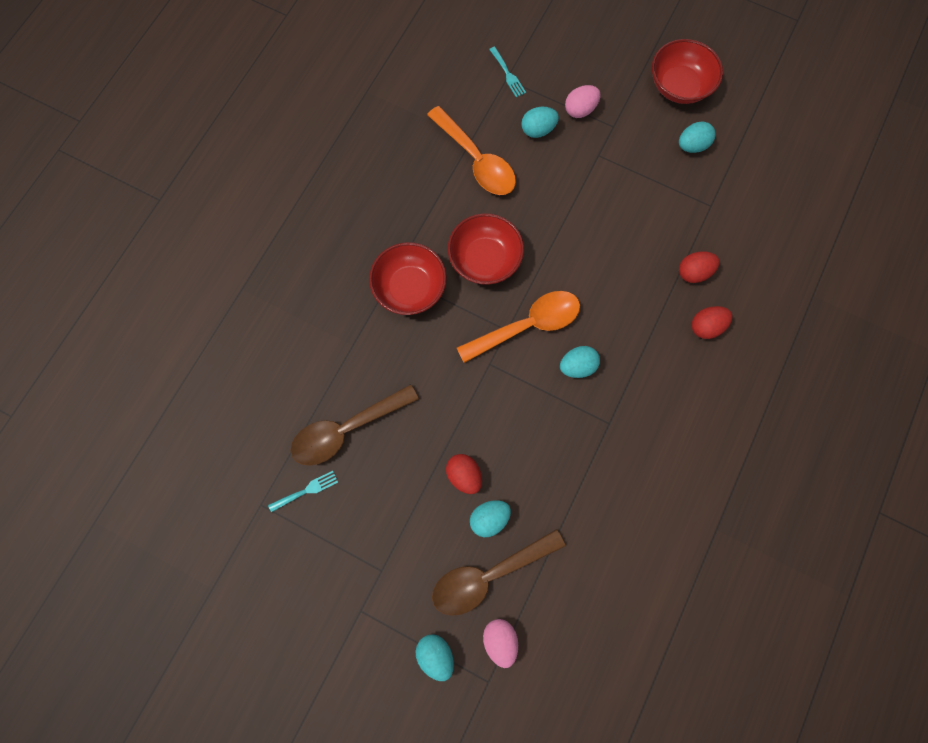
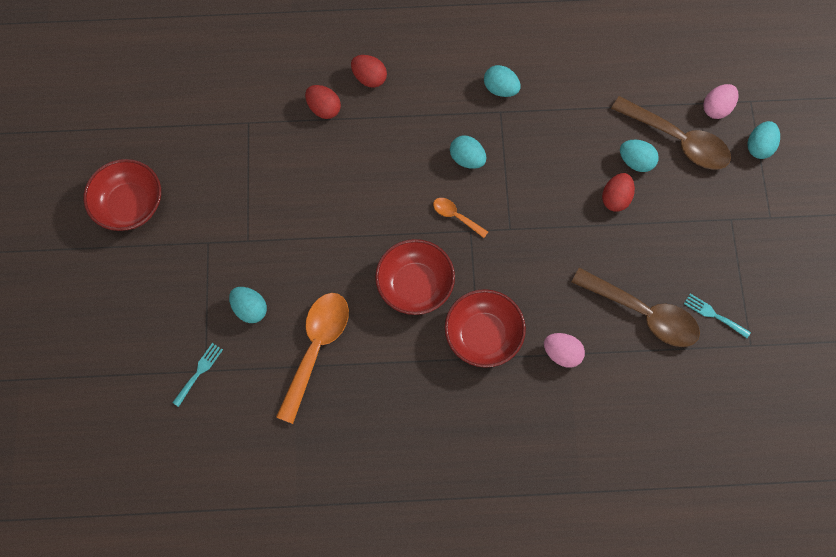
camera: 120 degrees left, 5 degrees down
(527, 325) = (456, 216): orange spoon -> orange spoon, size x0.48
(580, 110) = (205, 281): pink egg -> pink egg (562, 353)
(692, 146) = (192, 165): turquoise egg -> turquoise egg (500, 89)

